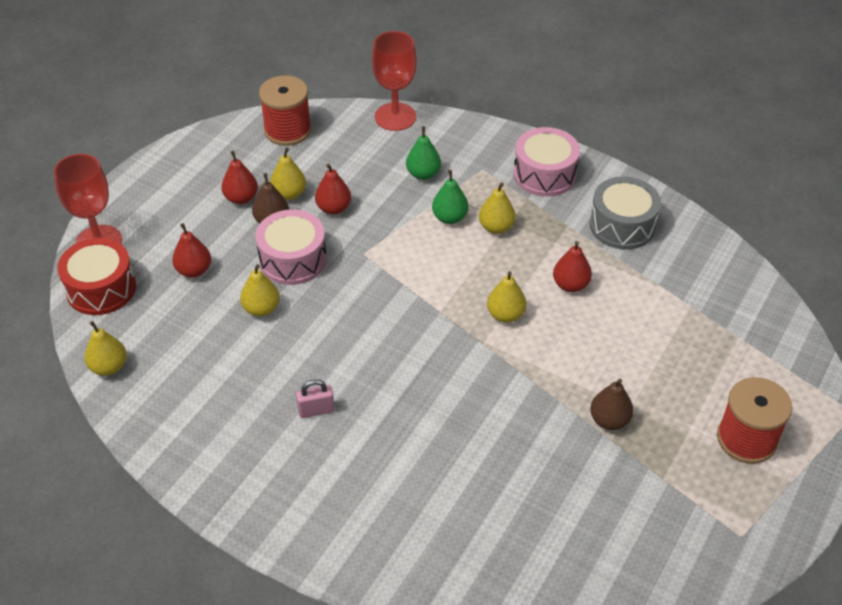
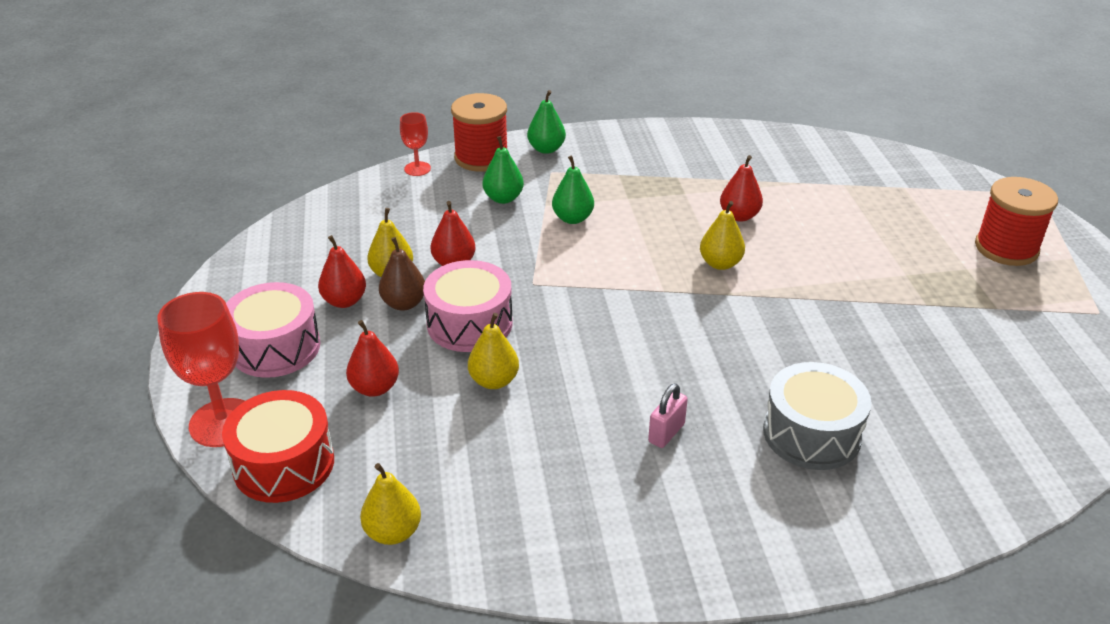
camera: 40 degrees left, 10 degrees down
(287, 130) = (320, 224): red spool -> red spool (481, 158)
(395, 117) = (417, 169): red goblet -> red goblet, size x0.54
(496, 227) = (622, 206): yellow pear -> none
(502, 147) = (546, 149): none -> green pear
(544, 174) = (608, 152): pink drum -> pink drum (275, 347)
(609, 420) = (904, 292): brown pear -> none
(622, 225) = (718, 157): grey drum -> grey drum (811, 434)

